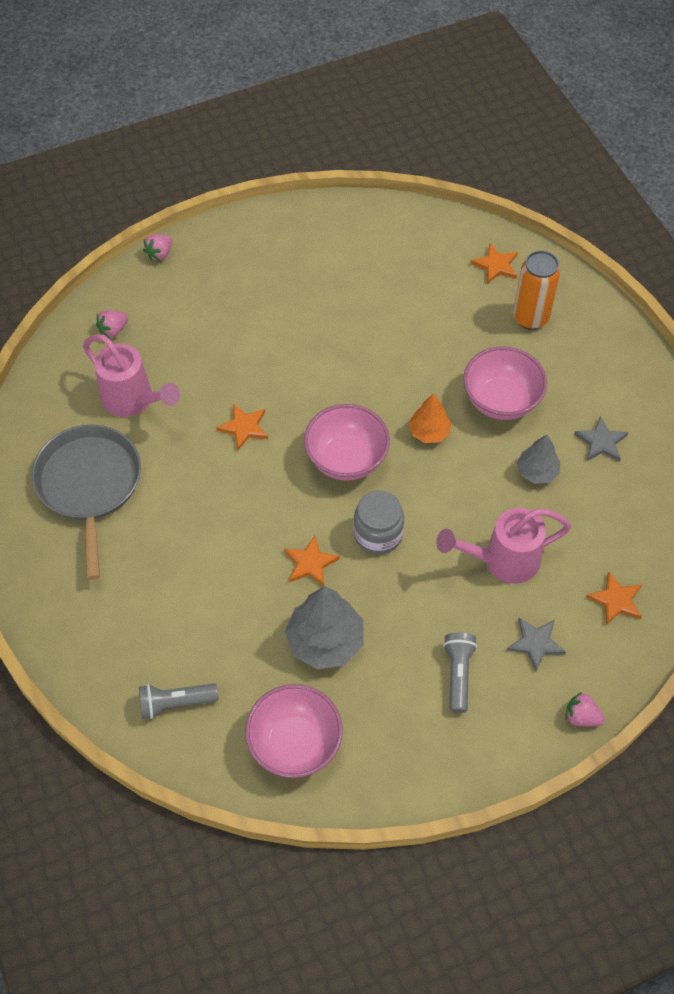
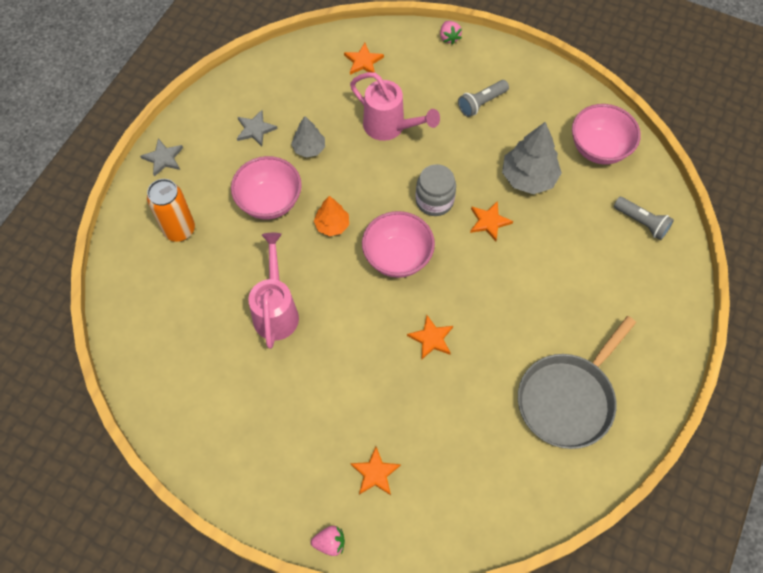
camera: 130 degrees left, 5 degrees up
(113, 330) = (434, 507): pink strawberry -> none
(133, 401) = (479, 432): pink watering can -> pink watering can (276, 310)
(495, 265) = (144, 283): orange star -> orange star (375, 473)
(535, 643) = (427, 81): grey star -> grey star (163, 158)

